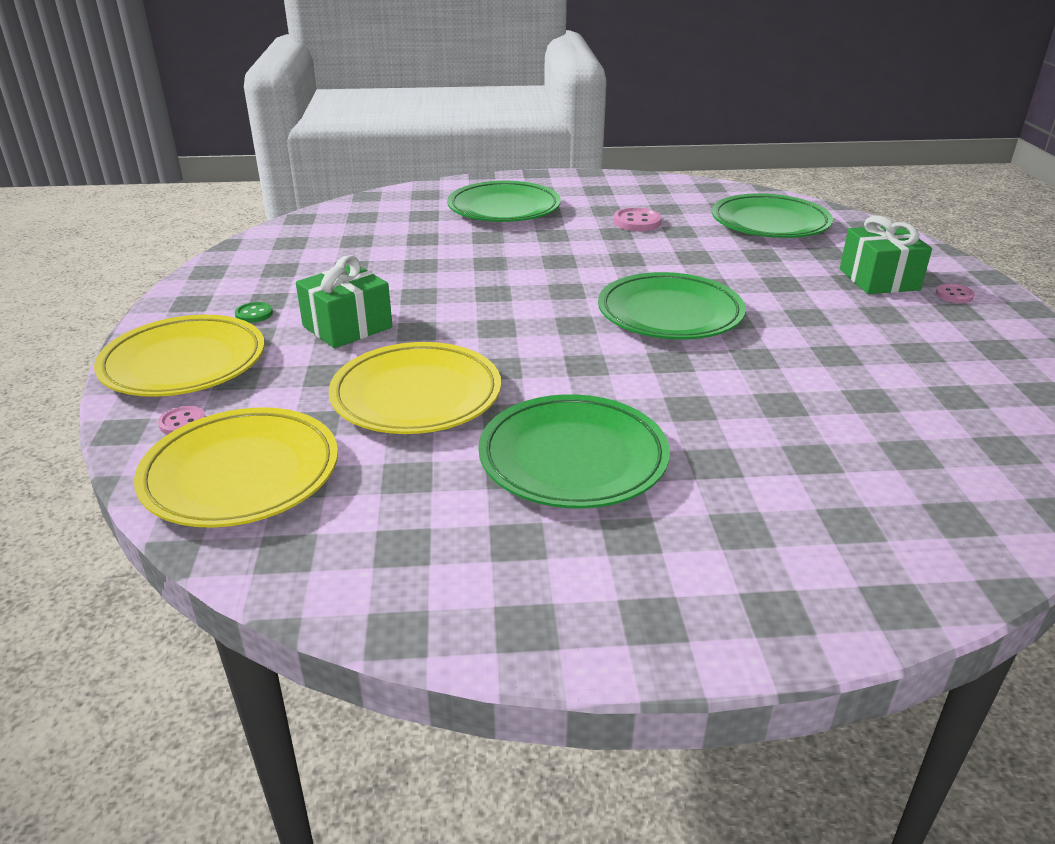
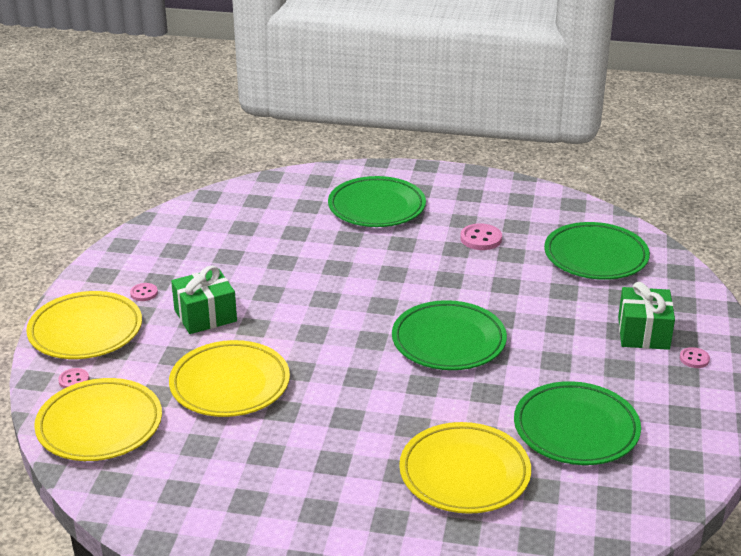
camera: 15 degrees right, 0 degrees up
(254, 314) = (144, 293): green button -> pink button
(573, 459) = (310, 452): green plate -> green plate (576, 429)
(798, 451) = (464, 473): none -> yellow plate

